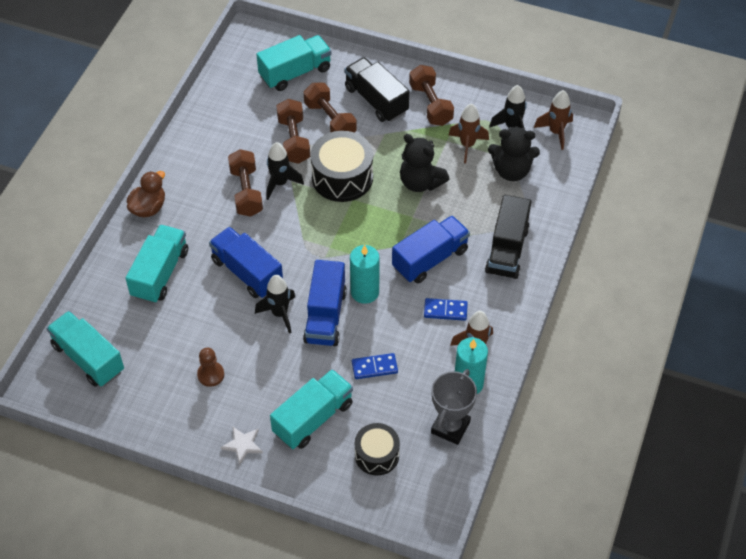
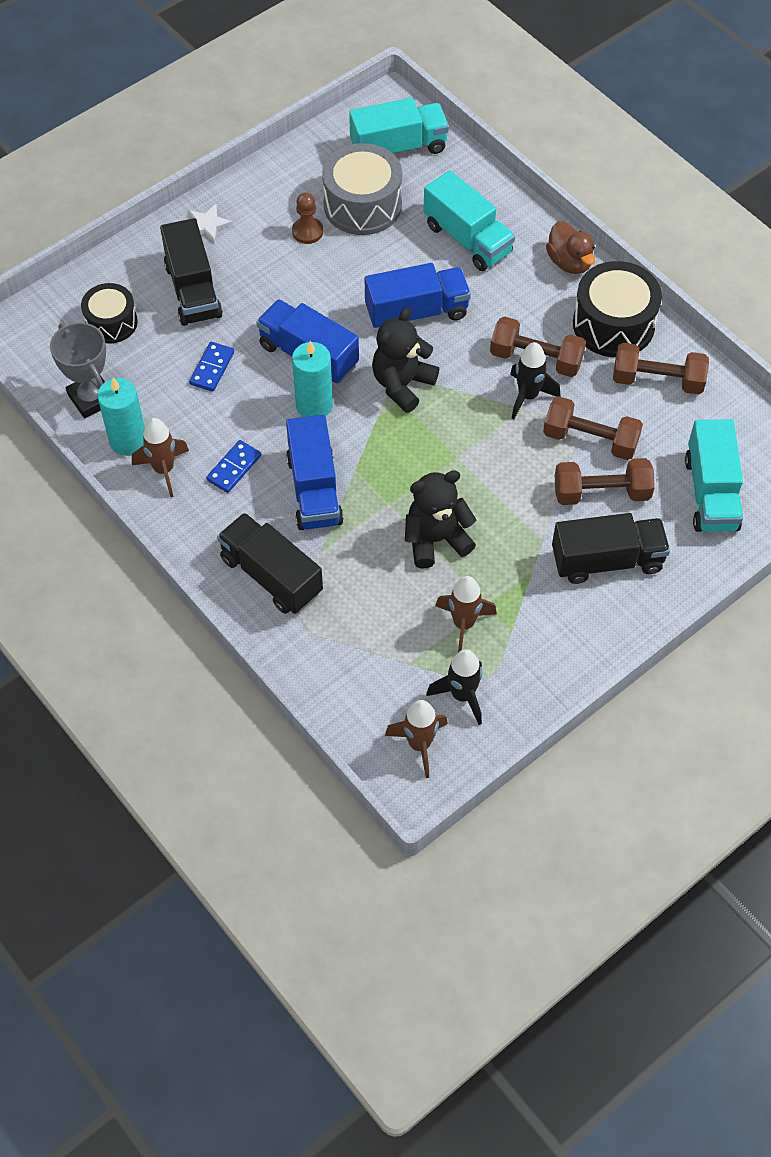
camera: 120 degrees right, 5 degrees up
(163, 353) = (362, 205): none -> grey drum
(279, 314) = (341, 317): black rocket -> none
(313, 418) = (193, 291): turquoise truck -> black truck
(342, 177) = (497, 462): black drum -> black drum (613, 324)
(430, 104) = (562, 619): brown dumbbell -> brown dumbbell (657, 380)
(511, 171) = (388, 651): black teddy bear -> black teddy bear (402, 384)

